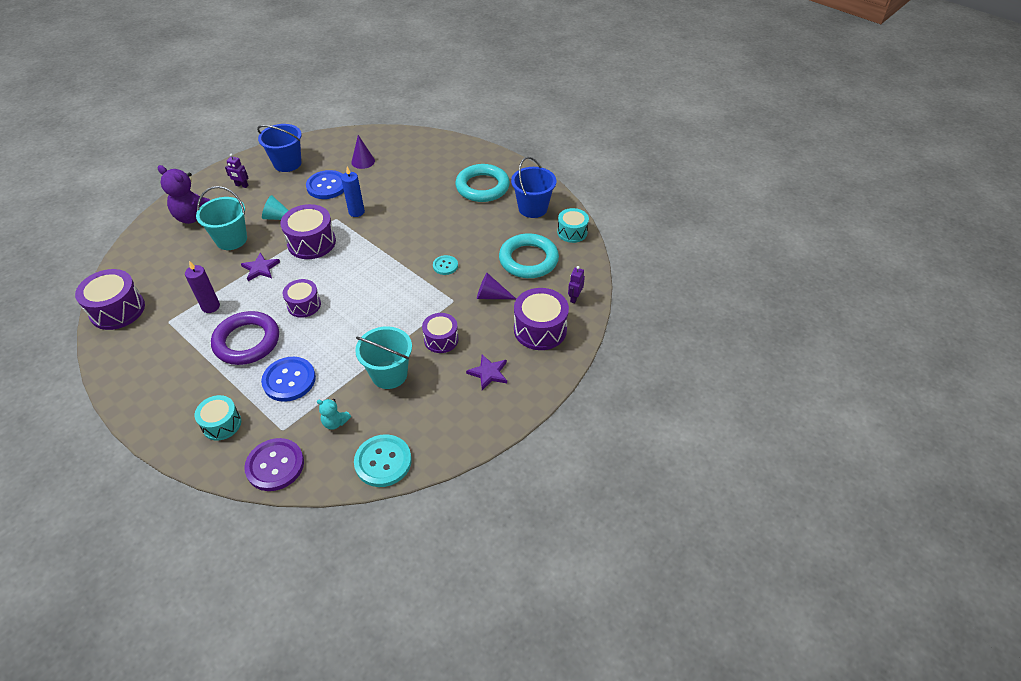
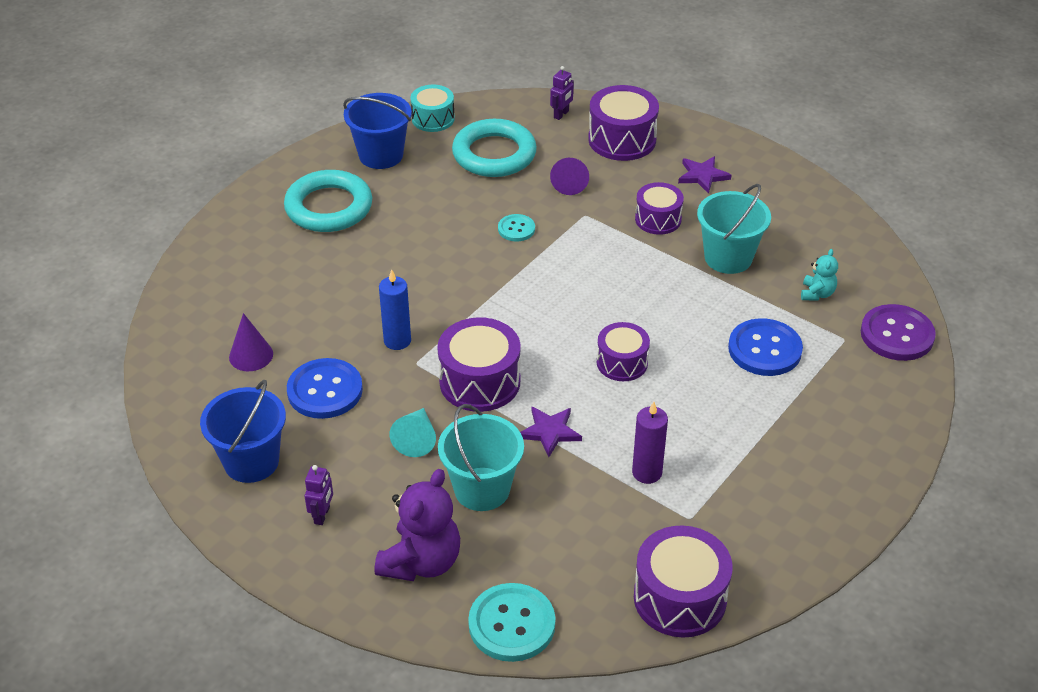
camera: 95 degrees left, 5 degrees down
(221, 424) = (856, 400): turquoise drum -> none
(247, 341) = (708, 410): purple ring -> none
(383, 461) = (857, 245): turquoise button -> turquoise button (512, 624)
(574, 298) = (561, 114): purple robot -> purple robot turned 75 degrees counterclockwise

